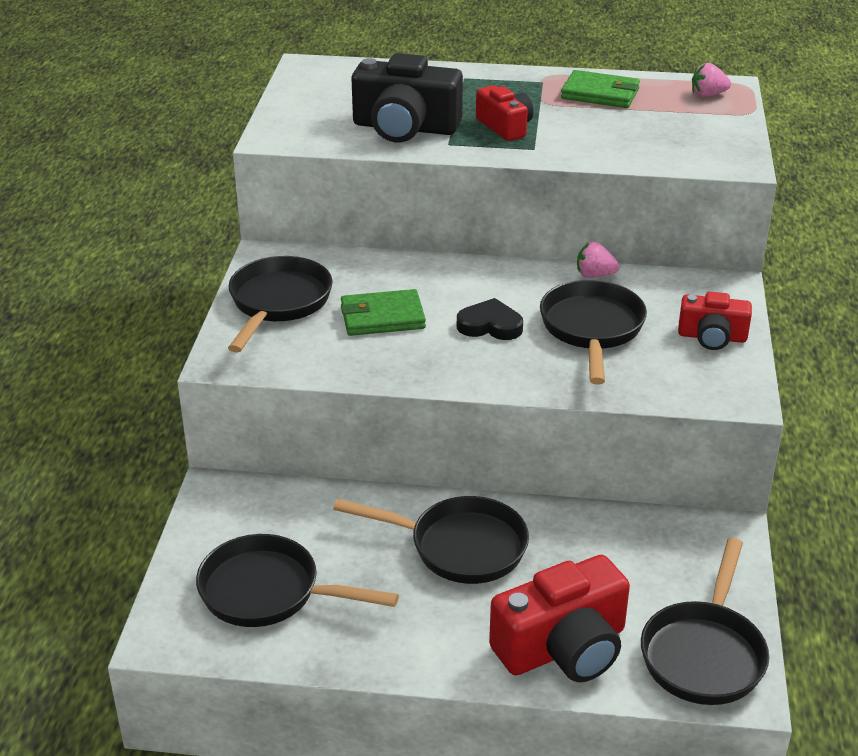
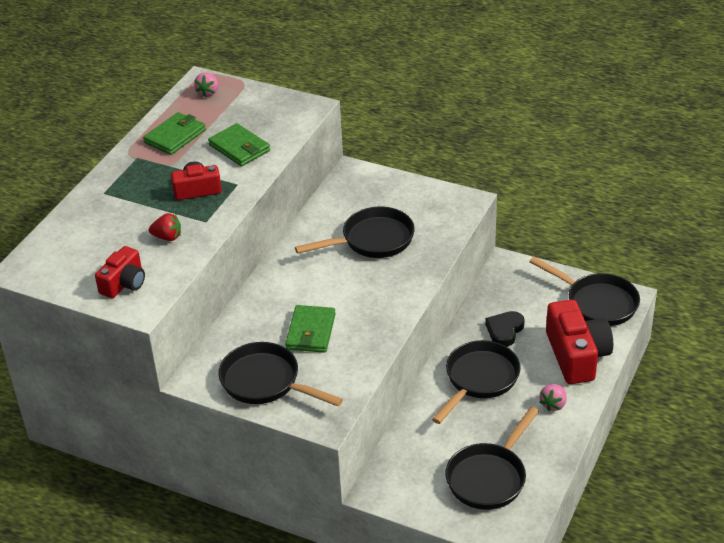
camera: 70 degrees left, 5 degrees up
(405, 128) = (167, 237): black camera -> red strawberry
(490, 325) = (345, 283): black heart -> black heart (504, 330)
(592, 330) = (372, 240): black pan -> black pan turned 135 degrees clockwise
(594, 275) = (310, 223): pink strawberry -> pink strawberry (553, 404)
(608, 136) = (239, 148): none -> green wallet
(712, 337) = (403, 194): red camera -> red camera (124, 283)

